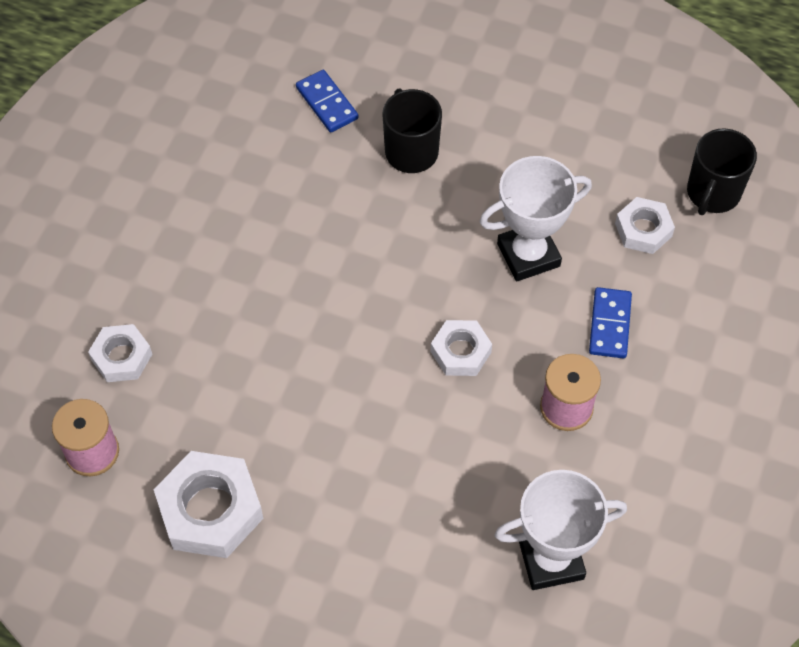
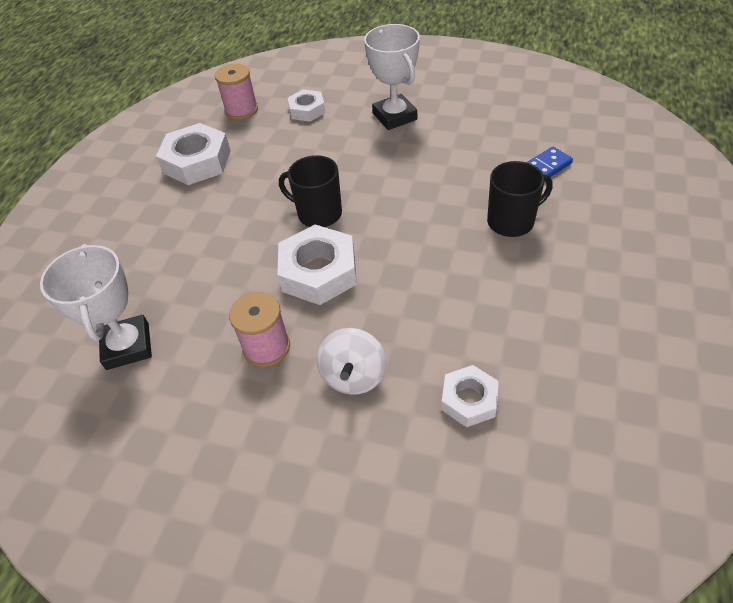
camera: 90 degrees right, 10 degrees down
(460, 352) = (319, 272): white nut -> white nut, size x1.68
(528, 255) = (421, 308): white trophy -> white trophy (395, 116)
(609, 324) = (353, 376): blue domino -> white spinning top
(713, 193) = (534, 468): black mug -> black mug (318, 214)

